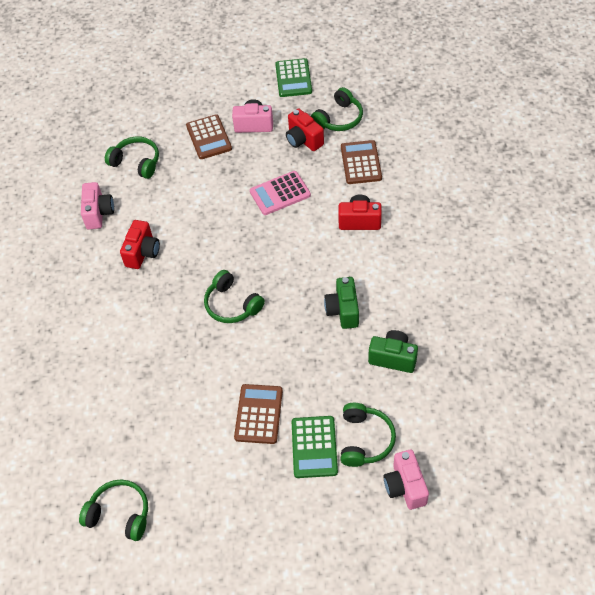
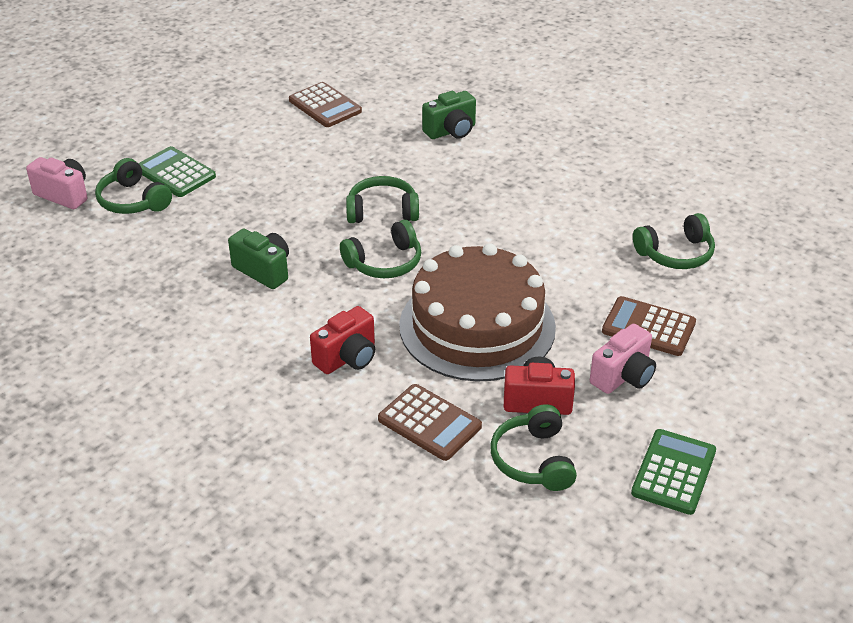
camera: 130 degrees right, 15 degrees down
(99, 213) = (627, 194): pink camera -> none
(120, 514) = (287, 67): green headphones -> green headphones (385, 262)
(142, 253) = (530, 194): red camera -> none
(258, 414) = (251, 164): brown calculator -> brown calculator (325, 106)
(280, 193) = (477, 326): pink calculator -> brown cake
(293, 78) = (673, 472): green calculator -> green calculator turned 75 degrees clockwise
(393, 358) = (167, 266): green camera -> green camera (451, 131)

